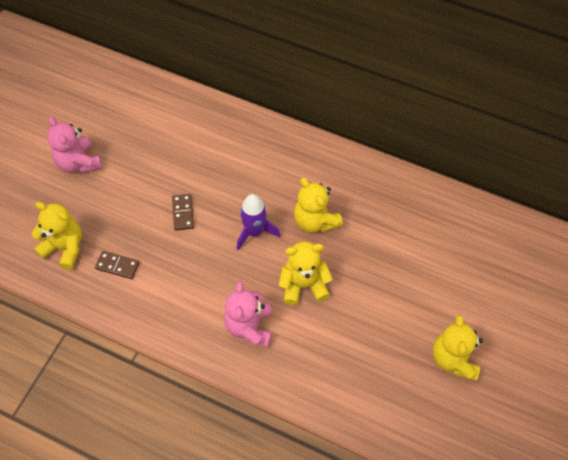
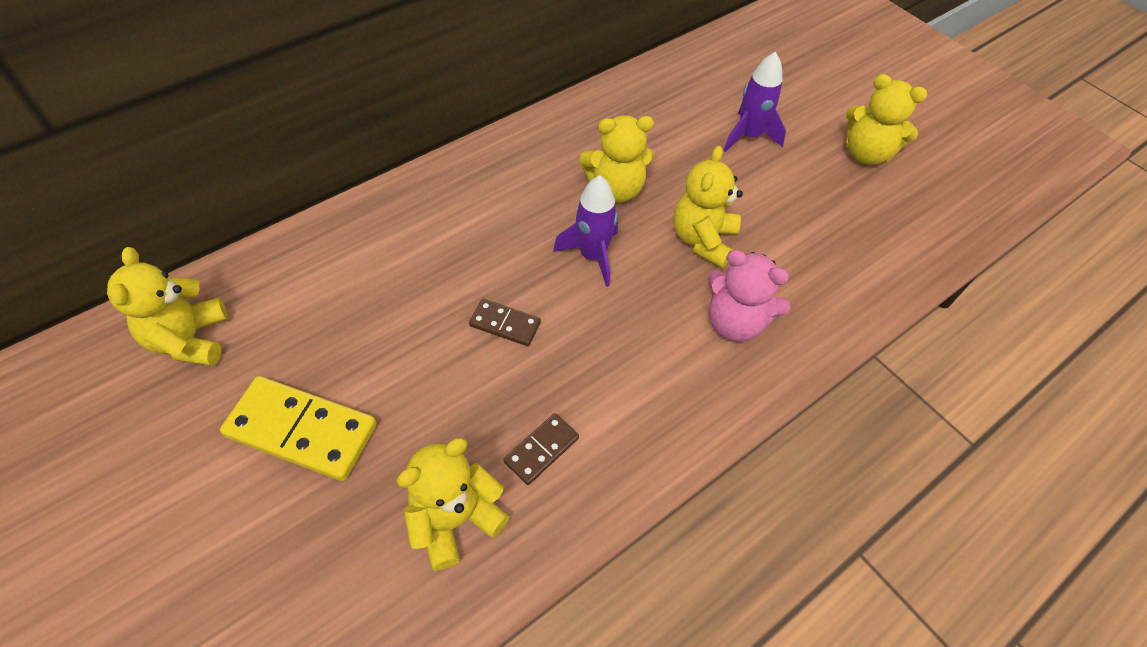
camera: 65 degrees left, 5 degrees down
(79, 163) = (302, 430): pink teddy bear -> yellow domino
(102, 91) = (190, 339): none -> yellow teddy bear
(417, 277) = (748, 136): none -> purple rocket

